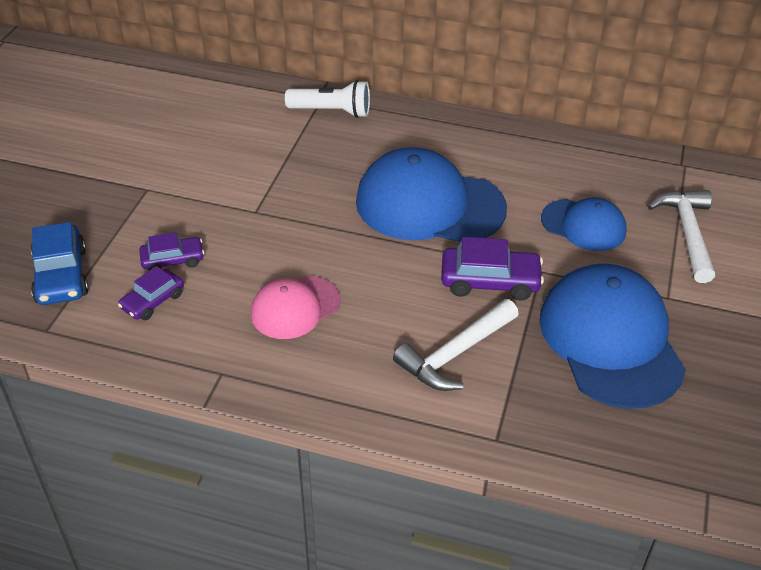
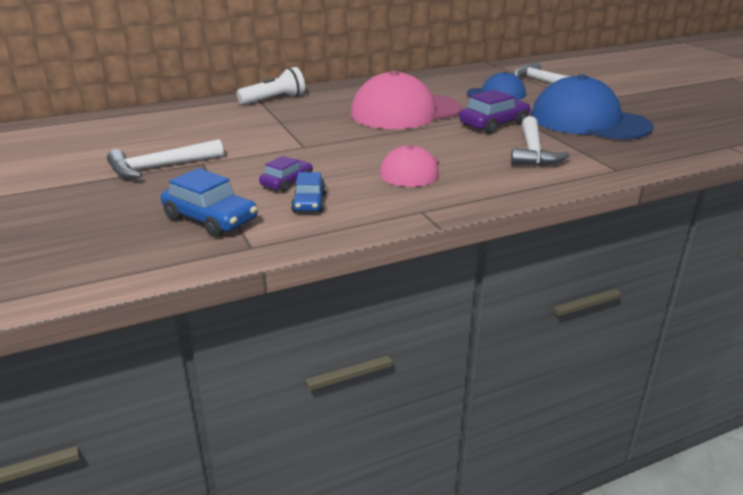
camera: 40 degrees left, 15 degrees down
(110, 177) = (160, 167): none -> white hammer
(153, 301) = (309, 203): purple car -> blue car
(429, 205) = (405, 112): blue cap -> pink cap

